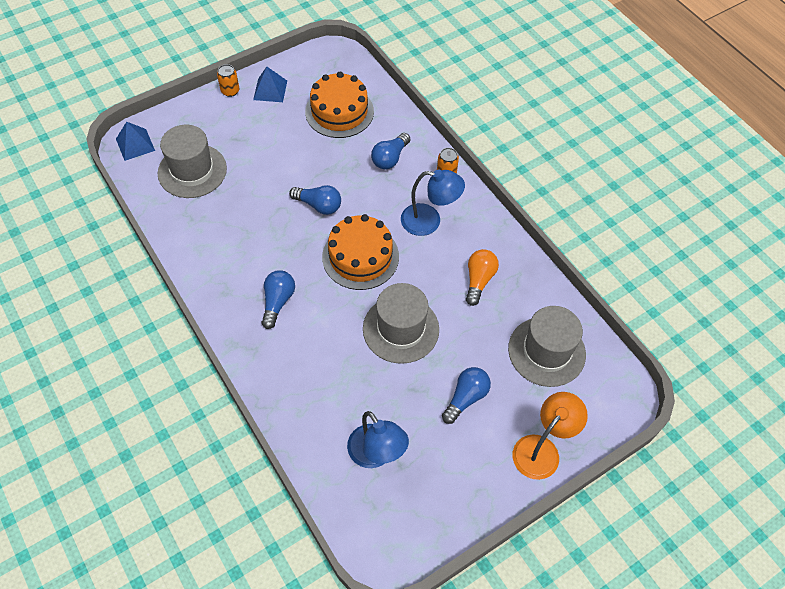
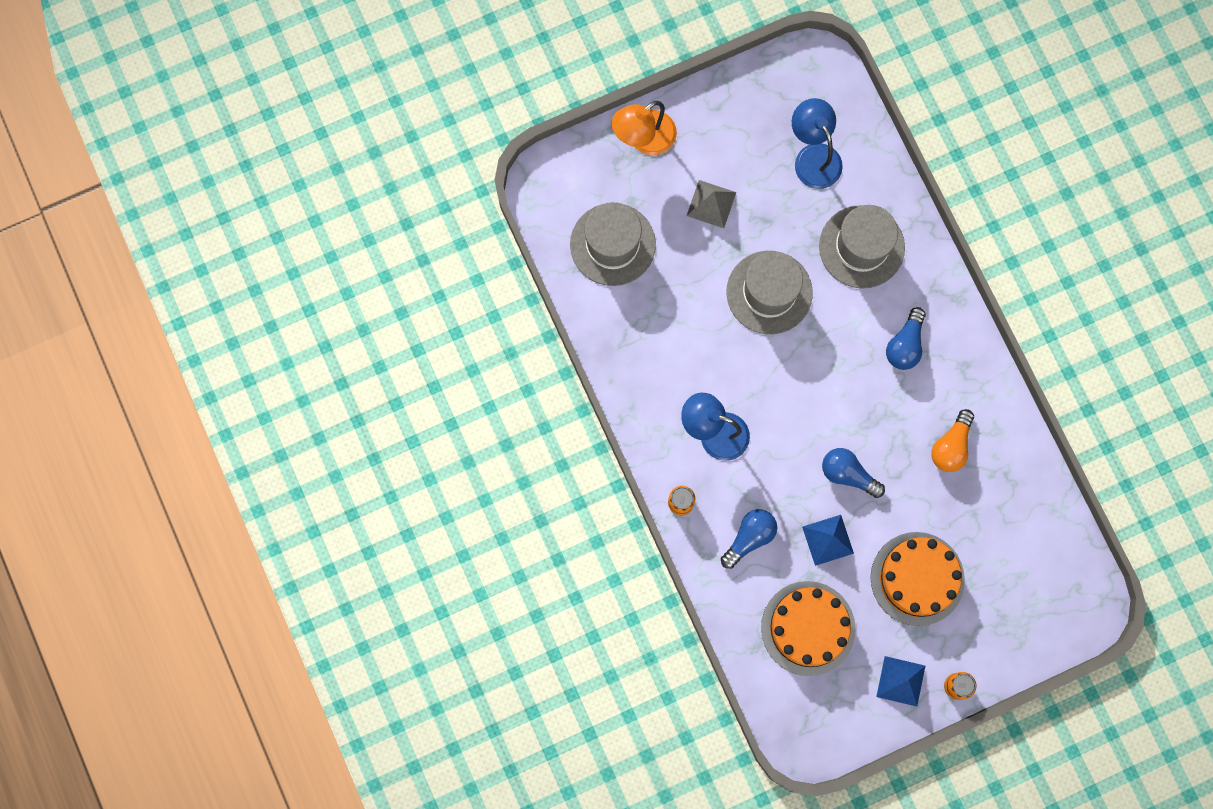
camera: 170 degrees left, 20 degrees up
(135, 144) = (1082, 604): blue pyramid -> blue pyramid (827, 540)
(192, 171) = (1006, 550): grey hat -> grey hat (861, 247)
(360, 256) = (804, 393): orange cake -> orange cake (917, 578)
(466, 398) = (711, 204): blue light bulb -> grey pyramid
(479, 280) = (669, 343): orange light bulb -> orange light bulb (951, 446)

